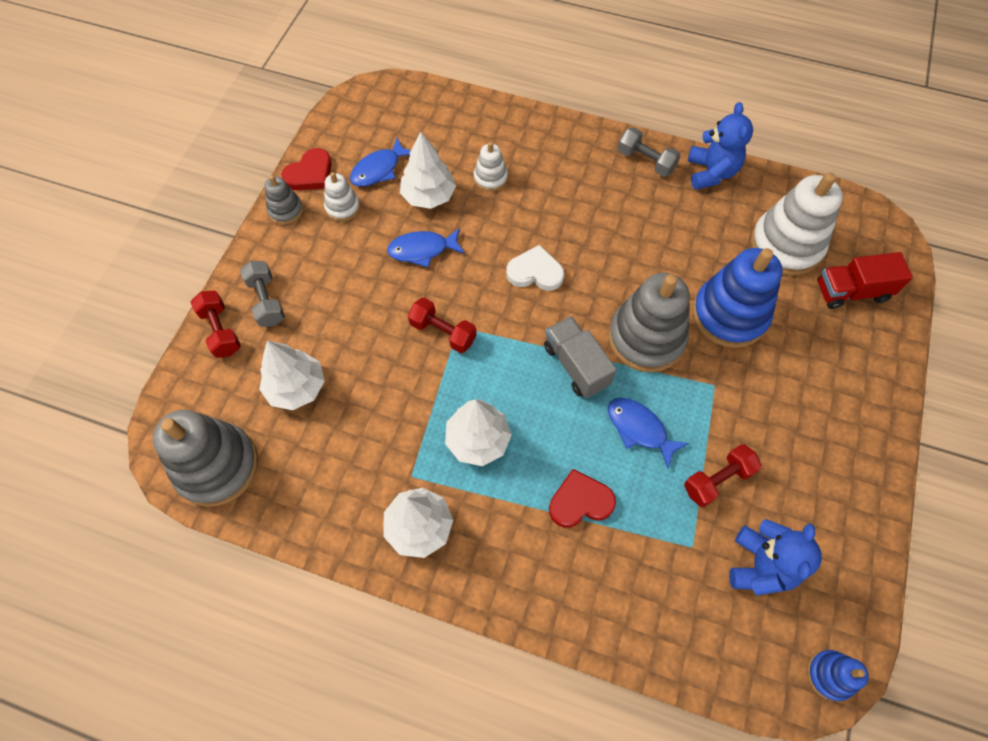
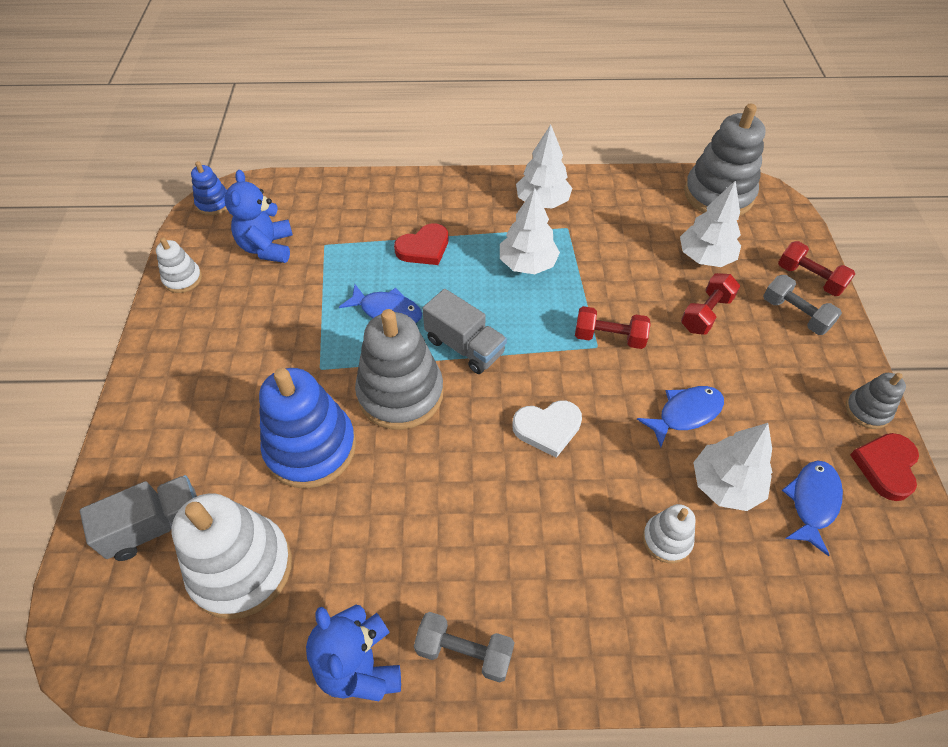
camera: 160 degrees right, 10 degrees down
(342, 207) = (810, 435): white stacking toy -> white stacking toy (182, 279)
(717, 480) = (308, 293): red dumbbell -> red dumbbell (706, 313)
(851, 291) = (156, 526): red truck -> grey truck

